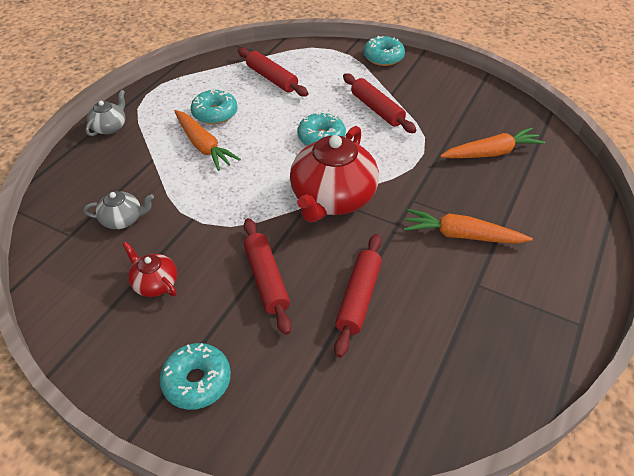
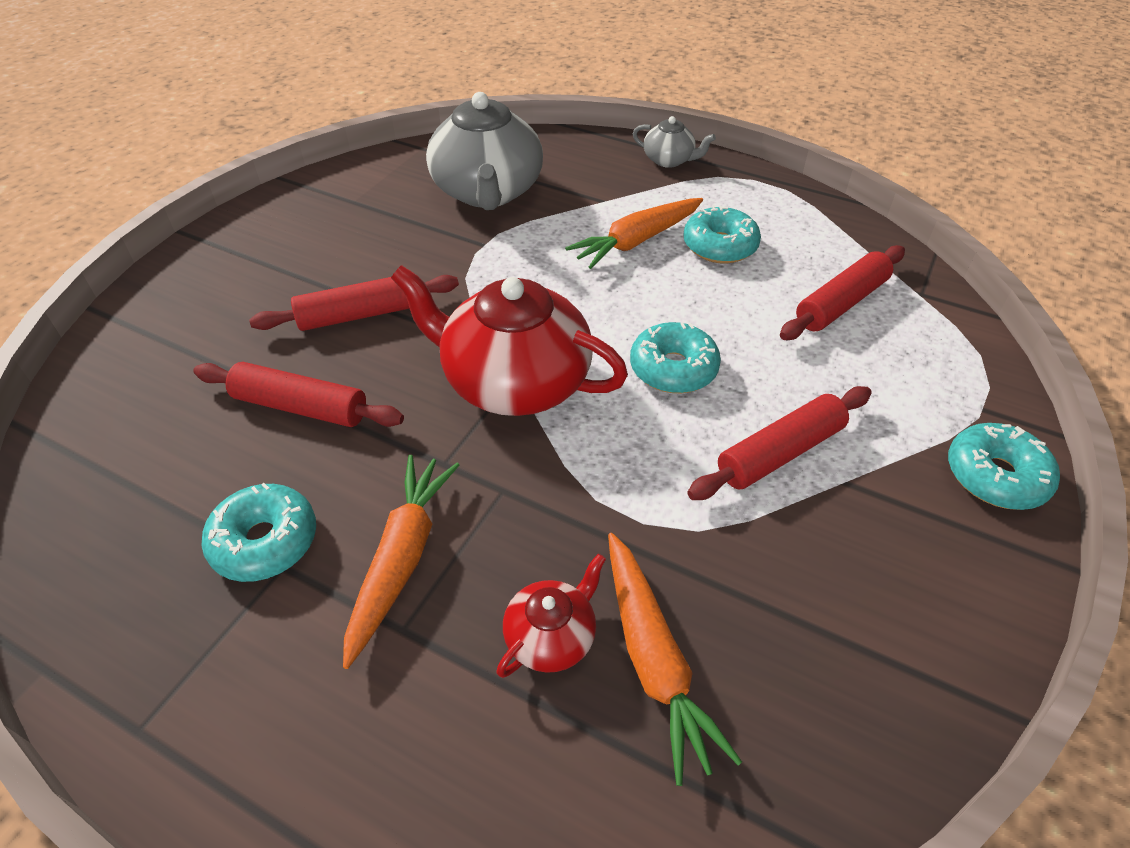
camera: 90 degrees right, 0 degrees up
(123, 219) = (488, 192): grey teapot -> grey teapot, size x2.09
(155, 283) = (378, 226): red teapot -> red teapot (551, 636)
(197, 381) = (229, 268): turquoise donut -> turquoise donut (265, 541)

